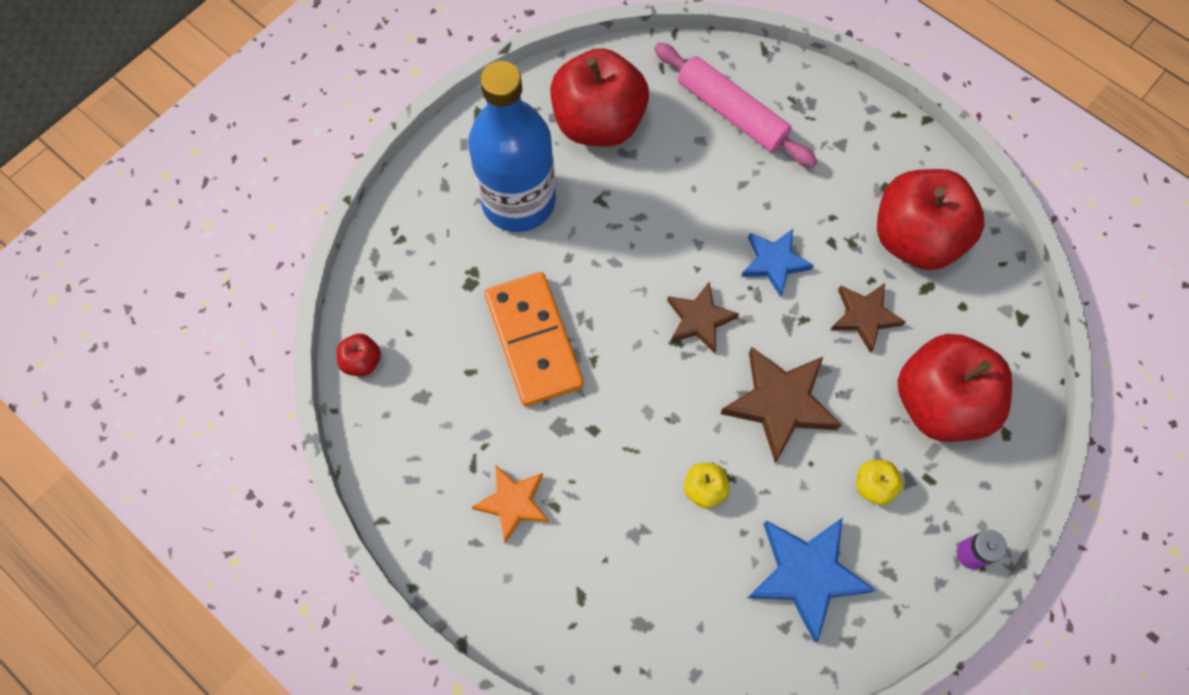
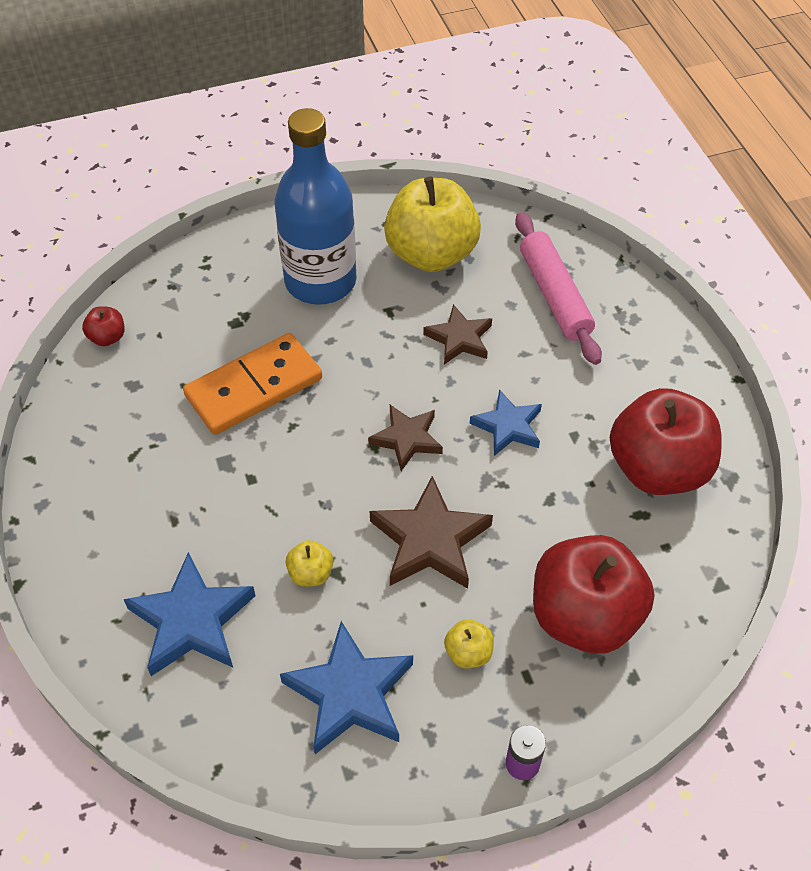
camera: 30 degrees right, 15 degrees down
(513, 503) = (142, 500): orange star -> none
(534, 340) = (254, 387): orange domino -> orange domino turned 45 degrees clockwise
(598, 122) = (431, 254): red apple -> yellow apple
(637, 588) = (192, 621): none -> blue star
(864, 317) = (561, 509): brown star -> brown star (459, 338)

